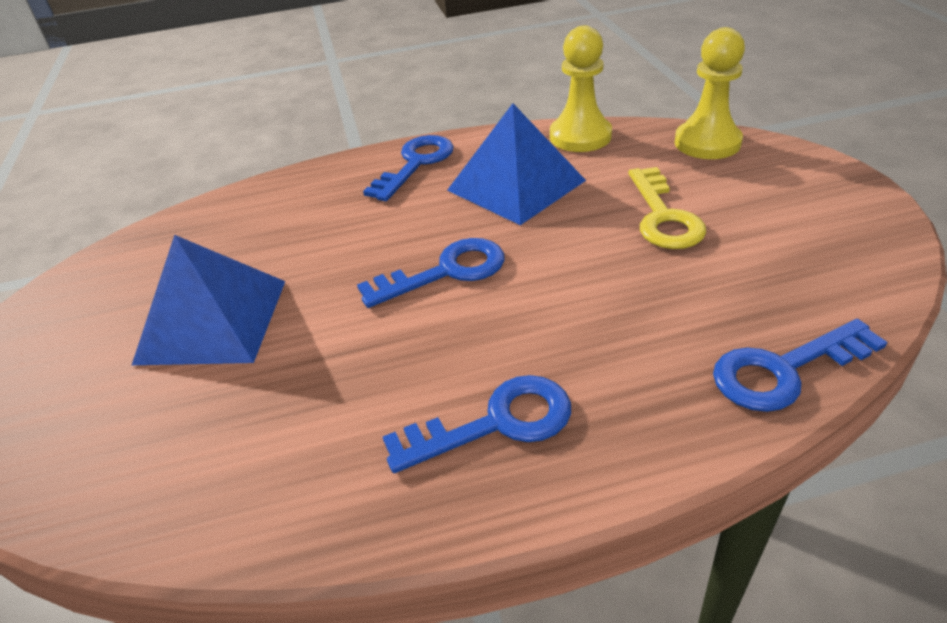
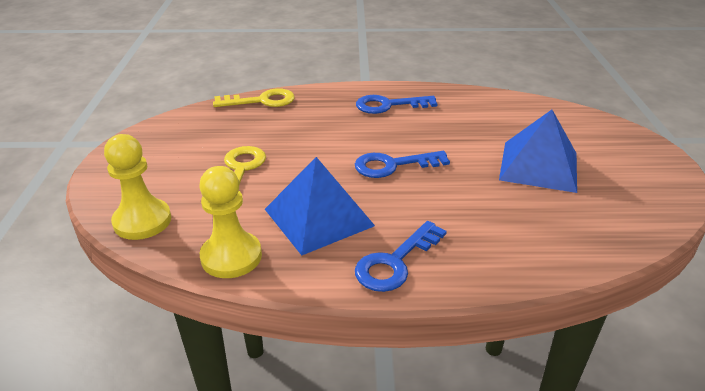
camera: 170 degrees left, 5 degrees down
(784, 370) = (261, 101): blue key -> yellow key

